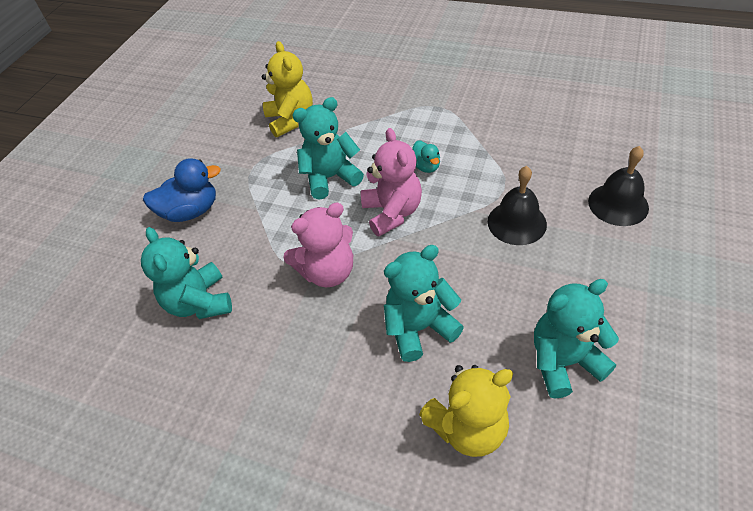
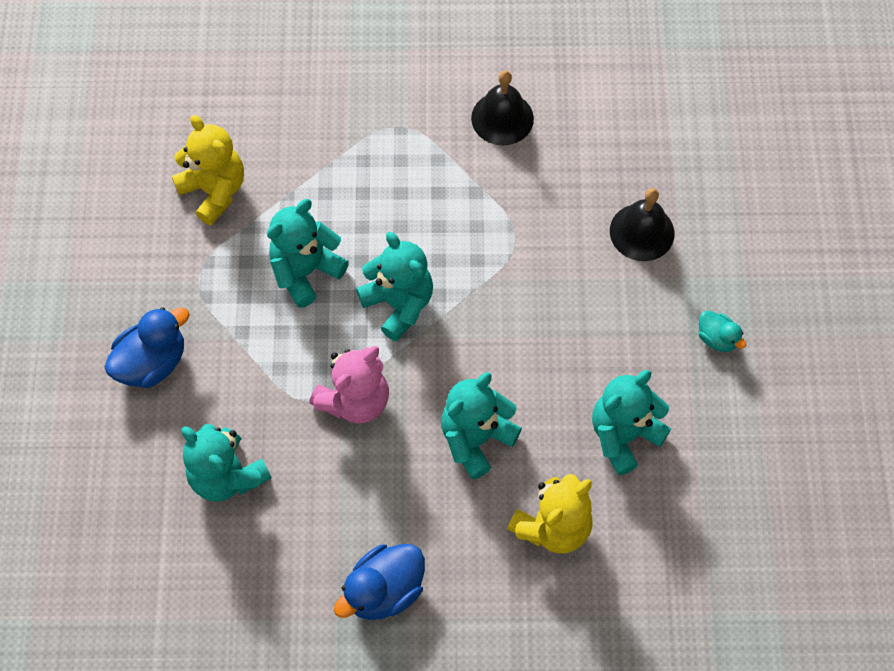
camera: 25 degrees left, 15 degrees up
(281, 439) = (384, 590): none -> blue duck
(392, 213) = (399, 304): pink teddy bear -> turquoise teddy bear
(426, 166) = (416, 227): turquoise duck -> turquoise duck (717, 338)
(517, 222) = (540, 283): black bell -> black bell (502, 118)

